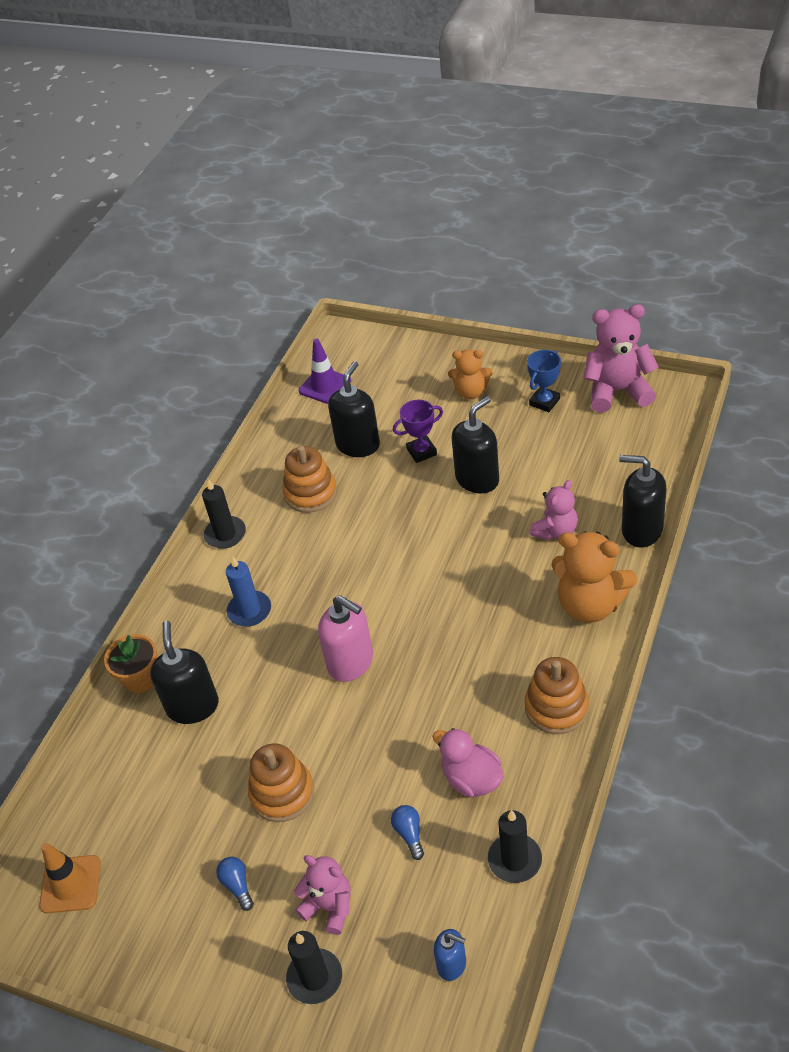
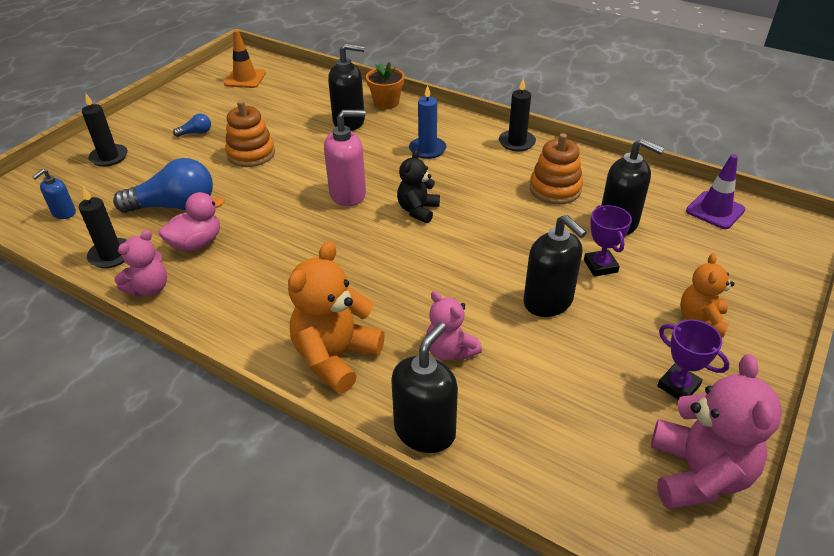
camera: 95 degrees right, 5 degrees down
(329, 907) = (150, 166): pink teddy bear -> pink teddy bear (149, 288)
(351, 663) = (348, 194): pink soap dispenser -> pink soap dispenser turned 150 degrees counterclockwise
(368, 594) = (418, 210): none -> black teddy bear
(409, 834) = (175, 206): blue light bulb -> blue light bulb, size x2.26
(544, 402) = (678, 386): blue trophy -> purple trophy
(556, 707) = (230, 306): orange stacking toy -> none

